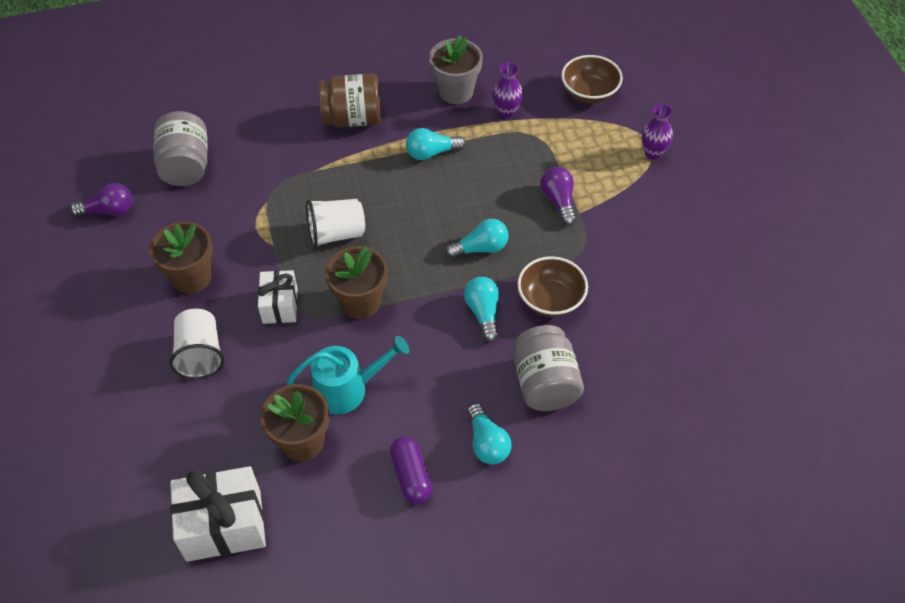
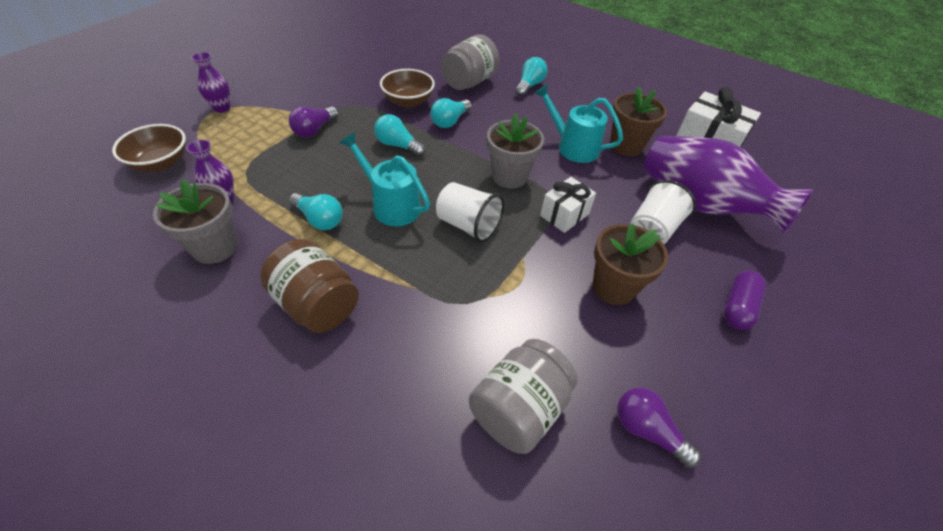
camera: 135 degrees left, 5 degrees down
(178, 422) = (700, 205): none -> purple vase
(360, 302) = (509, 176): brown flower pot -> grey flower pot
(406, 201) = (391, 205): none -> turquoise watering can
(411, 476) = (582, 100): purple capsule -> purple capsule (738, 307)

